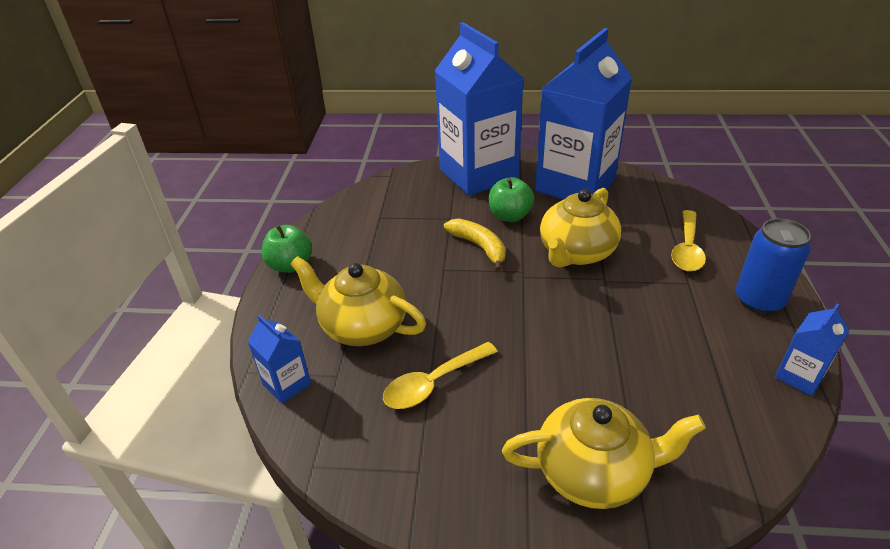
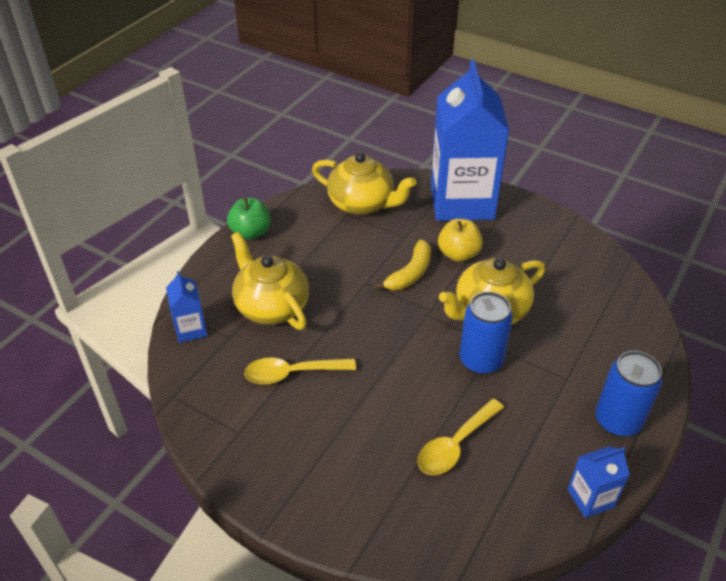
camera: 25 degrees right, 5 degrees up
(479, 247) = (410, 273): yellow banana -> yellow banana turned 45 degrees clockwise
(510, 216) = (458, 254): green apple -> yellow apple
(575, 185) = (543, 245): blue carton -> none
(593, 472) = (359, 490): yellow teapot -> yellow teapot (362, 203)
(604, 297) = (481, 360): none -> blue can
(687, 249) = (594, 348): yellow spoon -> yellow spoon (455, 445)

